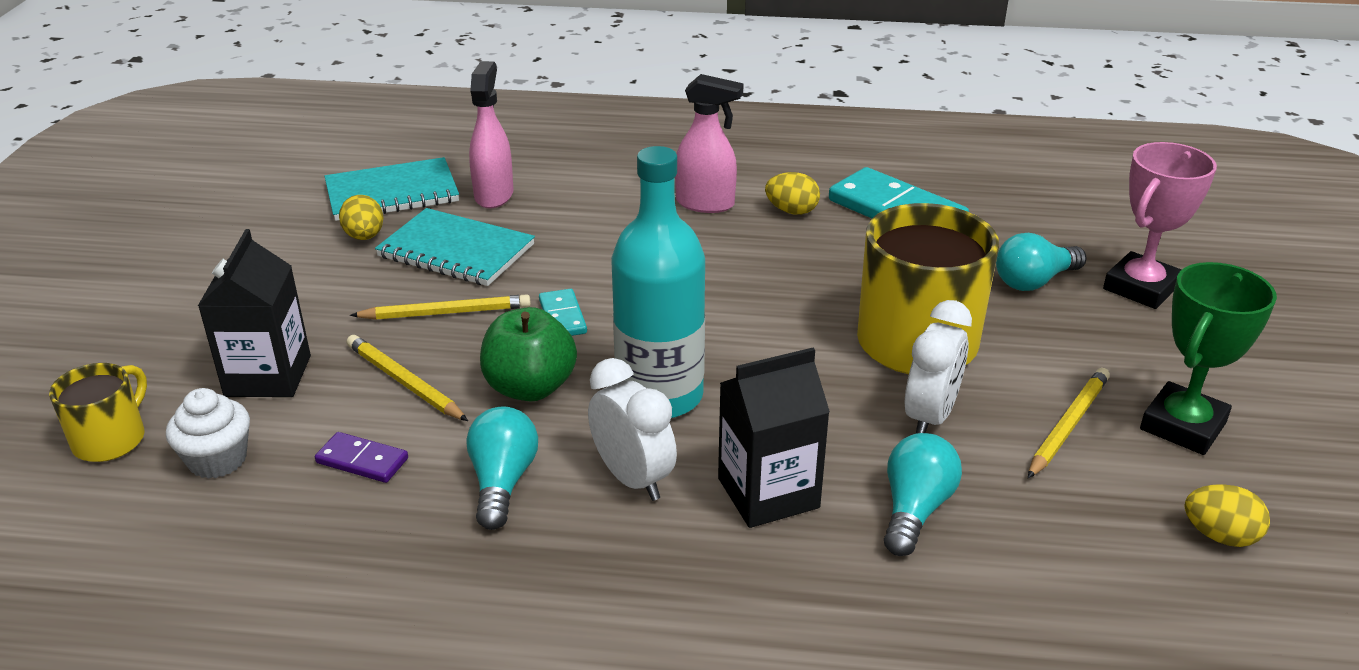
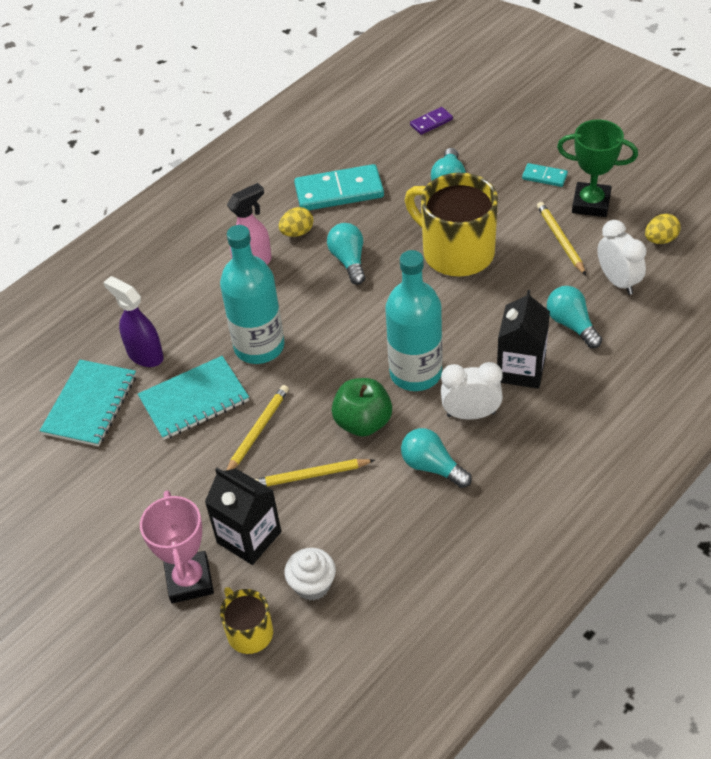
camera: 50 degrees left, 15 degrees up
(362, 460) = (366, 519): purple domino -> purple domino (431, 122)
(364, 236) = (133, 438): yellow egg -> none
(494, 195) = (145, 355): pink spray bottle -> purple spray bottle
(562, 316) = (309, 380): turquoise domino -> turquoise domino (544, 177)
(581, 259) = (259, 346): none -> turquoise bottle
(792, 264) = (349, 261): none -> turquoise light bulb
(930, 417) = (516, 282): white clock -> white clock (618, 281)
(1140, 287) = (487, 148): pink trophy -> pink trophy (189, 580)
(1182, 426) = (591, 203): green trophy -> green trophy turned 60 degrees counterclockwise

